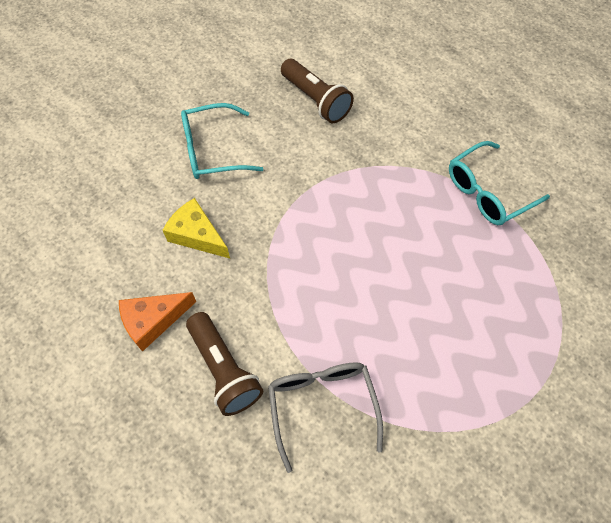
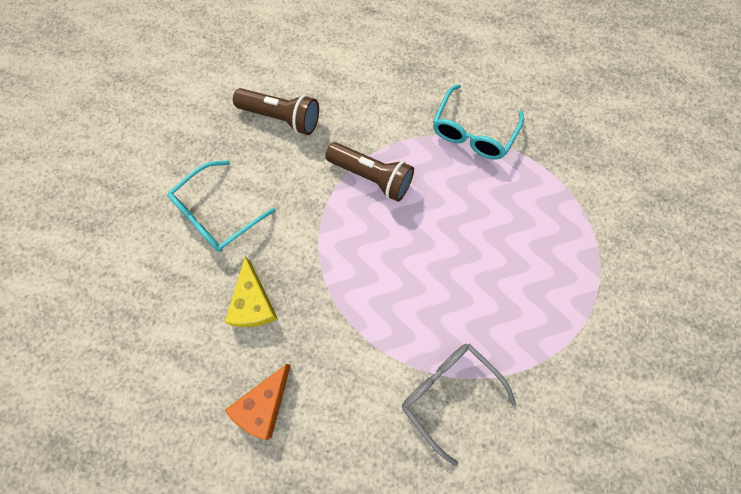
camera: 30 degrees left, 10 degrees up
(197, 235) = (253, 303): yellow cheese -> yellow cheese turned 105 degrees counterclockwise
(224, 369) = (351, 410): brown flashlight -> brown flashlight (371, 176)

